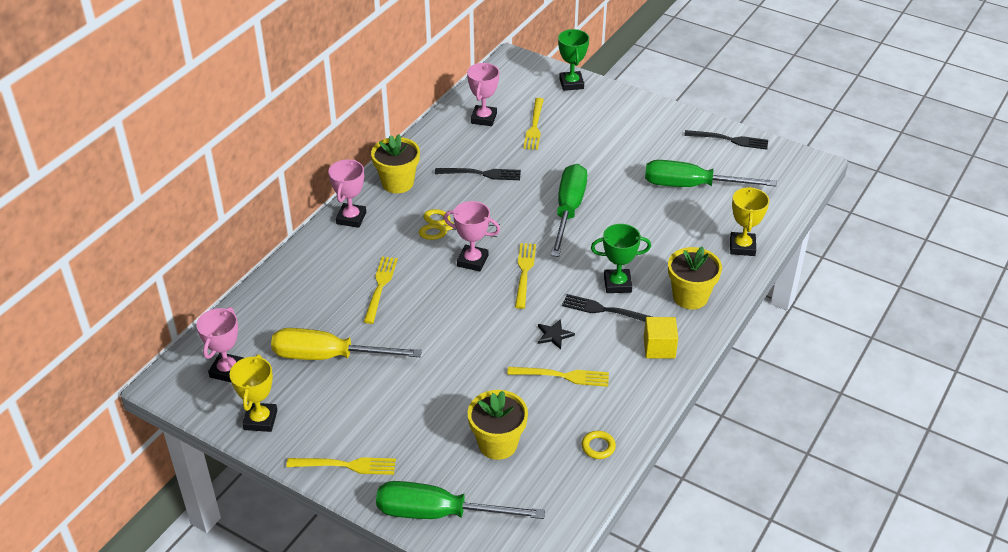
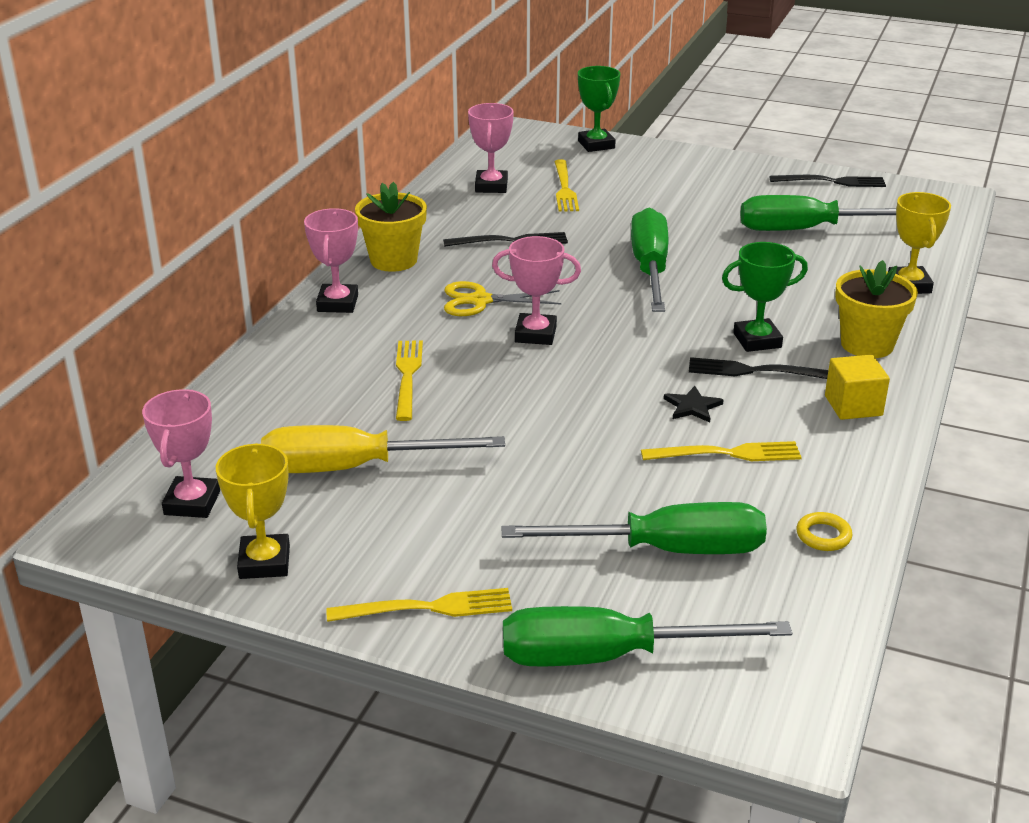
camera: 10 degrees left, 10 degrees down
(497, 444) = (665, 550): yellow flower pot -> green screwdriver
(524, 272) = (617, 339): yellow fork -> none

